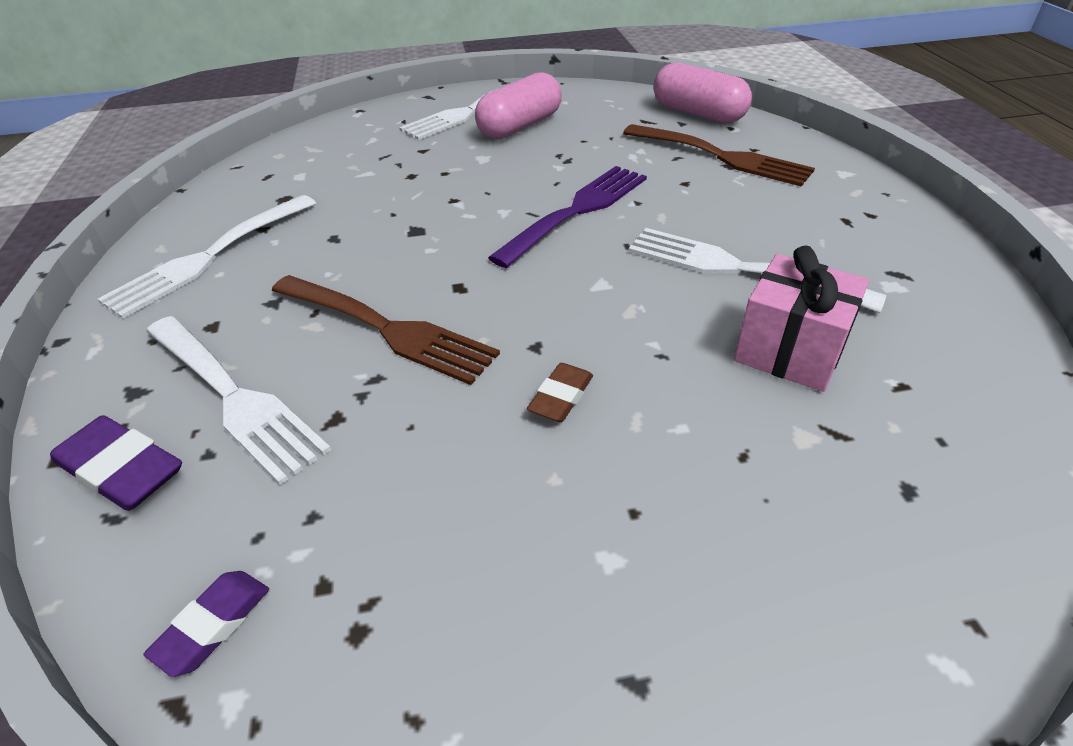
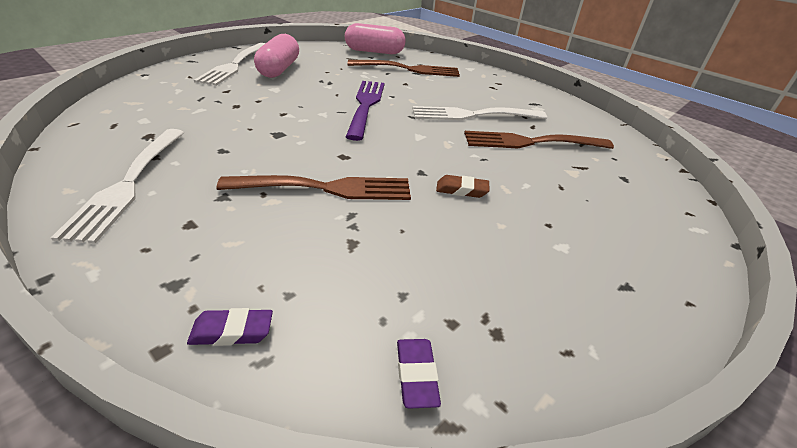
camera: 40 degrees left, 5 degrees down
(122, 470) = (232, 331): purple eraser -> purple eraser, size x0.63
(233, 397) = (265, 257): white fork -> none
(561, 397) = (461, 190): brown eraser -> brown eraser turned 75 degrees counterclockwise
(789, 351) = (531, 142): pink gift -> brown fork

